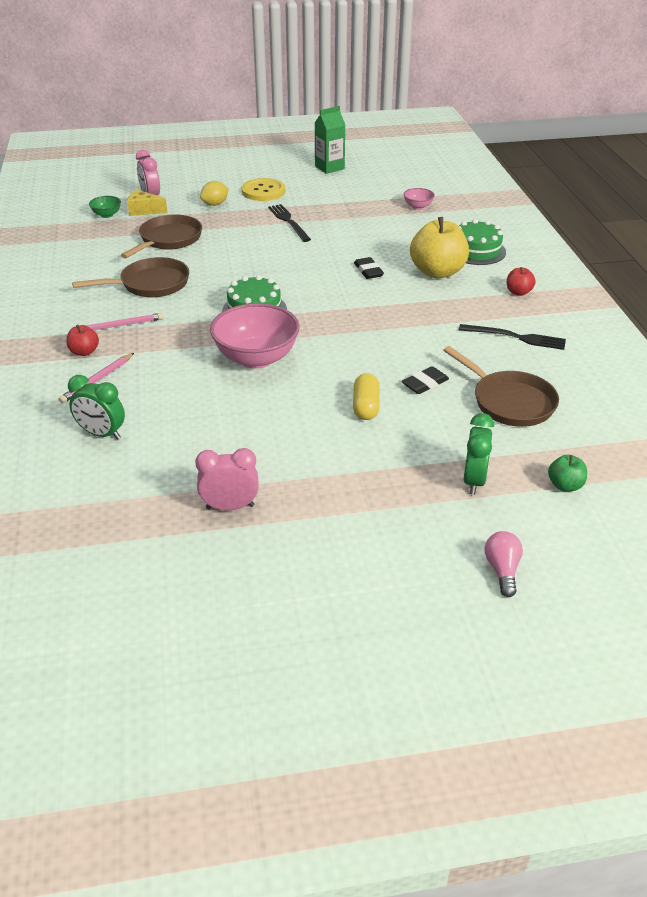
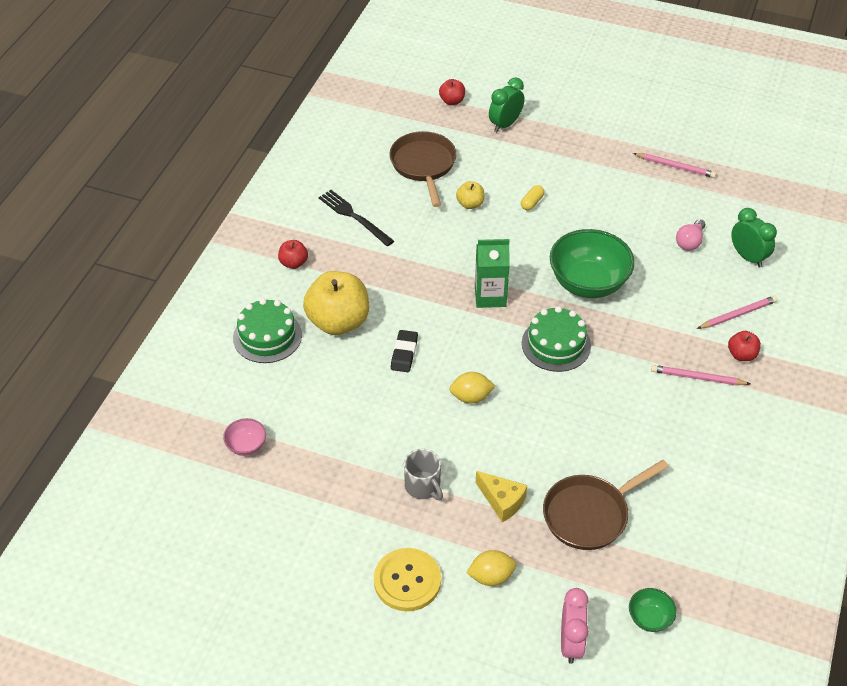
camera: 150 degrees left, 10 degrees up
(144, 211) = (595, 605): yellow cheese -> yellow cheese (502, 501)
(150, 284) = (644, 432): brown pan -> none
(230, 507) = (675, 167): pink clock -> pink pencil
(256, 358) = (588, 283): pink bowl -> green bowl
(289, 222) = (423, 486): black fork -> grey mug
(295, 265) = (471, 397): none -> yellow lemon
(329, 167) = (270, 606): green carton -> green carton (490, 296)
(366, 406) = (532, 202): yellow capsule -> yellow capsule, size x0.65
(425, 383) = (470, 204): black eraser -> yellow apple
(502, 570) = (537, 76): pink light bulb -> pink light bulb (690, 242)
(565, 485) = (452, 101): green apple -> red apple

